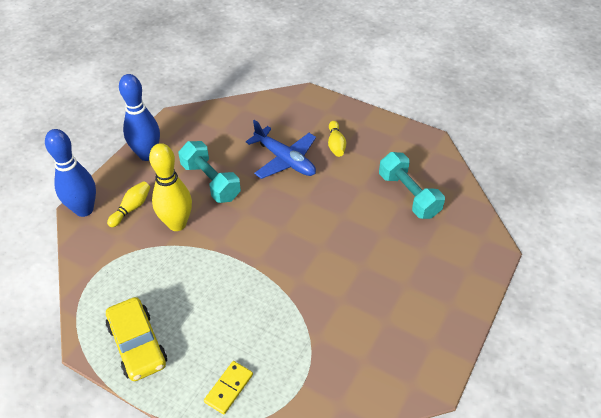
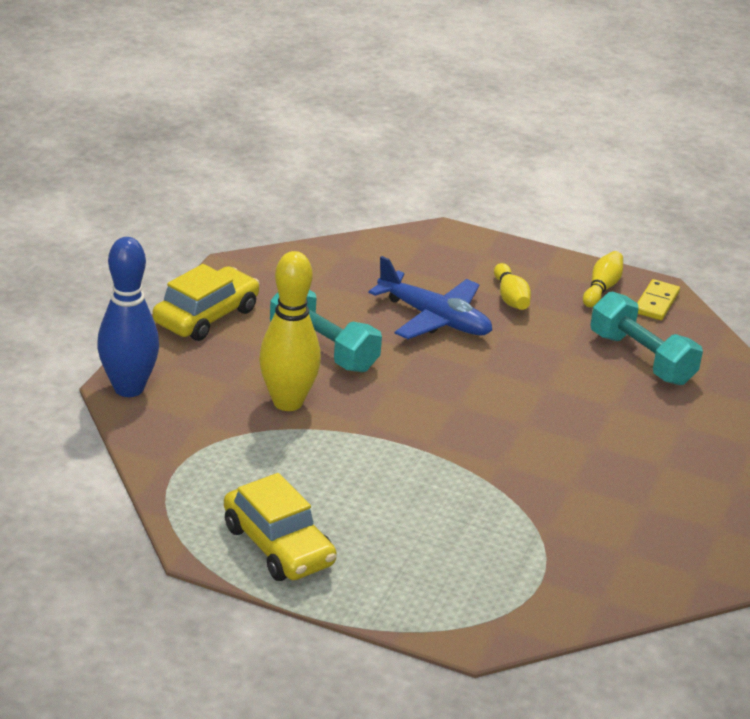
camera: 10 degrees left, 15 degrees down
(132, 208) = (207, 385): yellow bowling pin -> yellow bowling pin (602, 288)
(147, 155) = (206, 316): blue bowling pin -> yellow car
(229, 388) = (434, 588): yellow domino -> yellow domino (656, 302)

